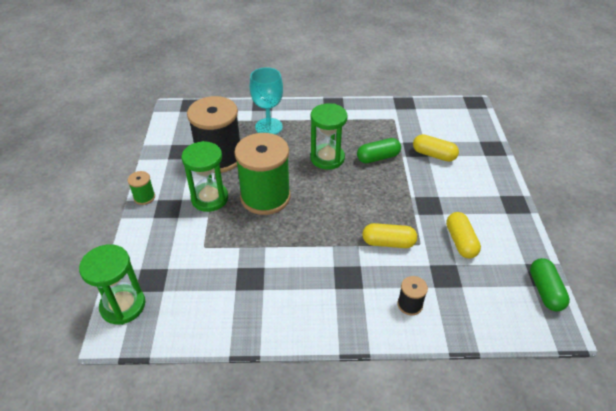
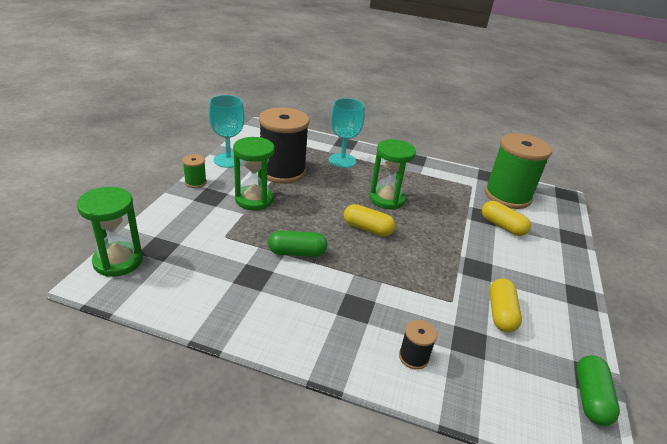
camera: 15 degrees right, 10 degrees down
(161, 161) = (228, 160): none -> turquoise goblet
(265, 197) = (308, 213): green spool -> green spool (507, 196)
(378, 157) = (440, 212): green capsule -> green capsule (297, 253)
(388, 243) = (416, 289): yellow capsule -> yellow capsule (367, 229)

